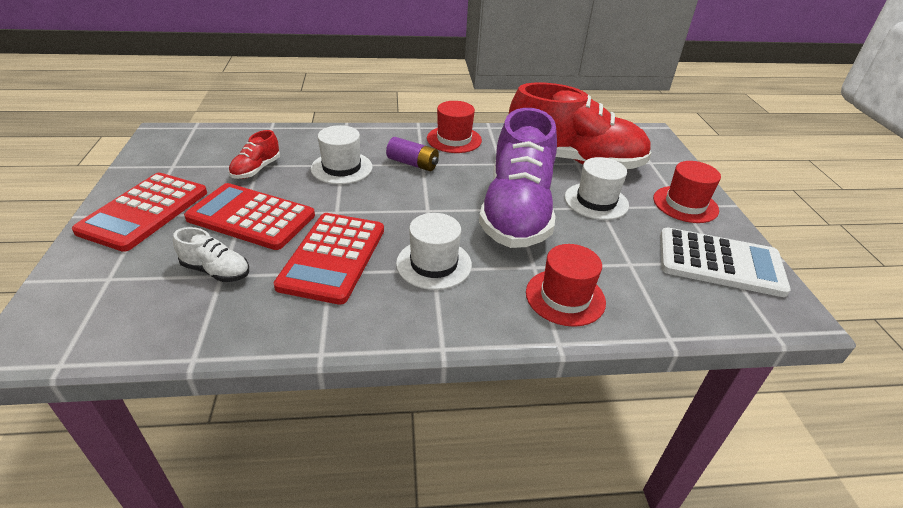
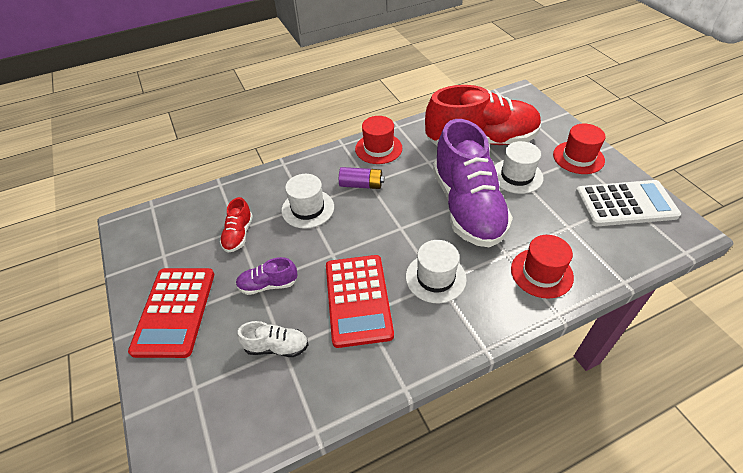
camera: 15 degrees left, 10 degrees up
(251, 217) = (268, 285): red calculator -> purple shoe

